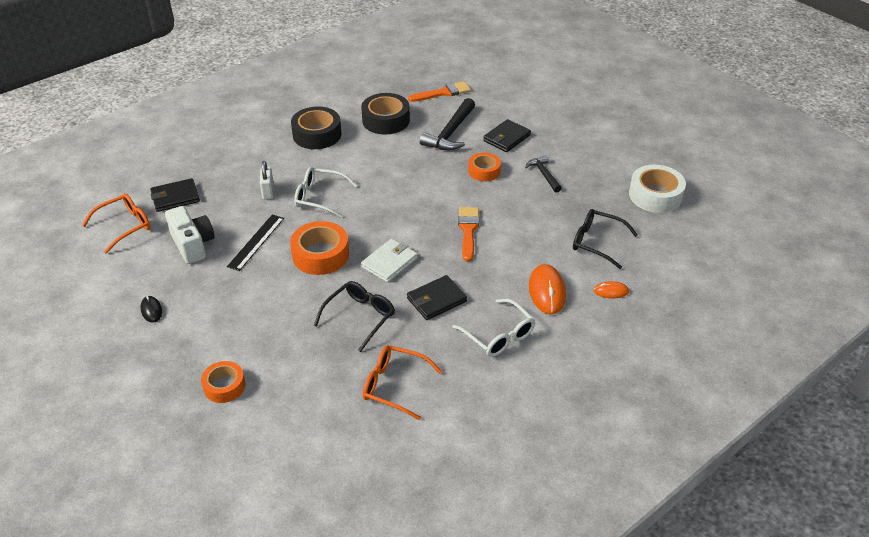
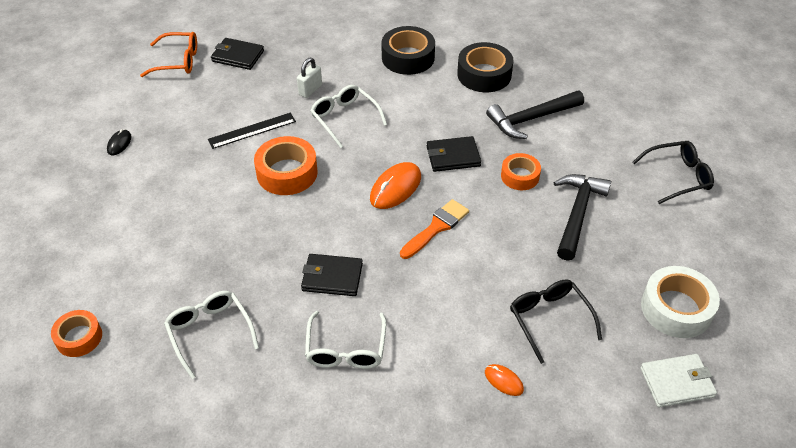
camera: 40 degrees right, 5 degrees up
(193, 244) = (205, 105): white camera -> none
(224, 386) = (95, 242): orange tape -> orange tape (79, 337)
(360, 317) = (253, 250): black glasses -> black glasses (678, 177)
(389, 262) = (333, 215): white wallet -> white wallet (677, 382)
(394, 385) = (210, 332): orange glasses -> white glasses
(443, 93) = (570, 73): orange brush -> none
(506, 138) = (582, 154): black wallet -> black wallet (453, 156)
(544, 174) = (577, 214): black hammer -> black hammer, size x1.68
(547, 291) = (440, 337): orange mouse -> orange mouse (395, 188)

